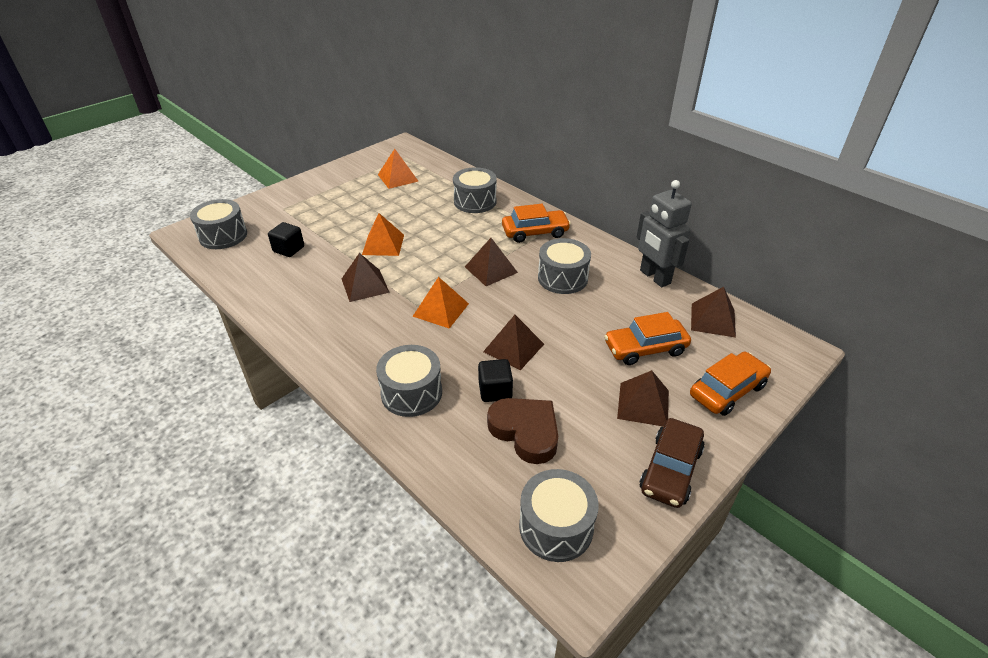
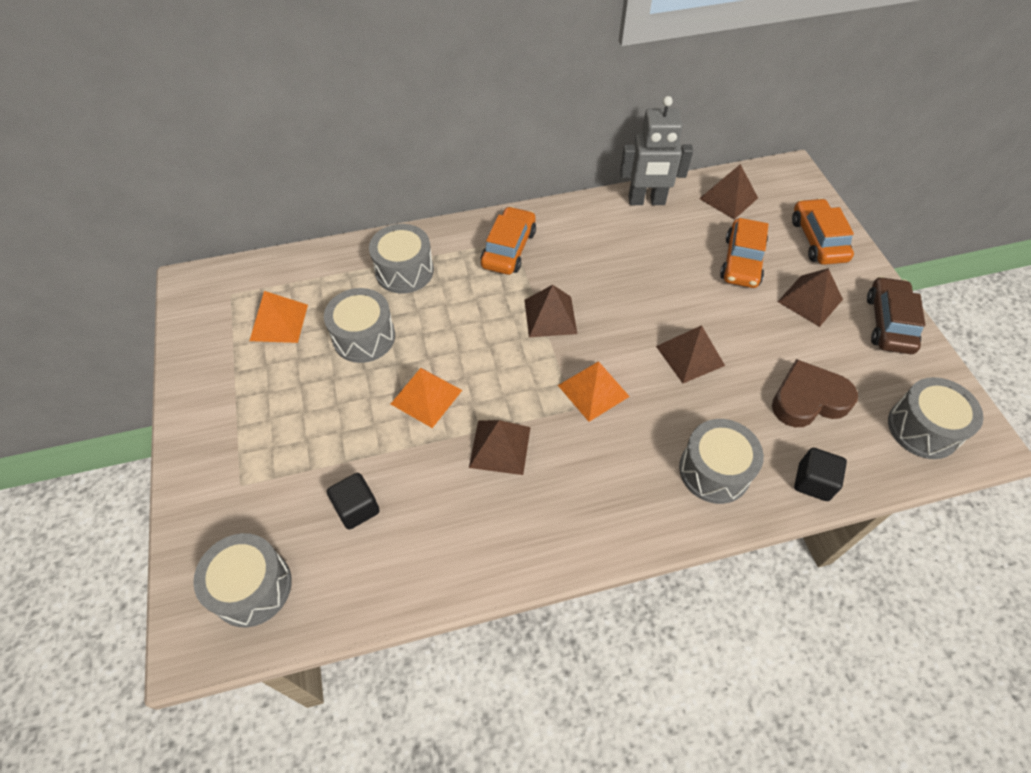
camera: 60 degrees left, 15 degrees up
(495, 391) = (744, 398): black cube -> black cube (813, 482)
(562, 278) = (604, 266): grey drum -> grey drum (364, 337)
(670, 470) = (889, 323): brown car -> brown car turned 135 degrees counterclockwise

